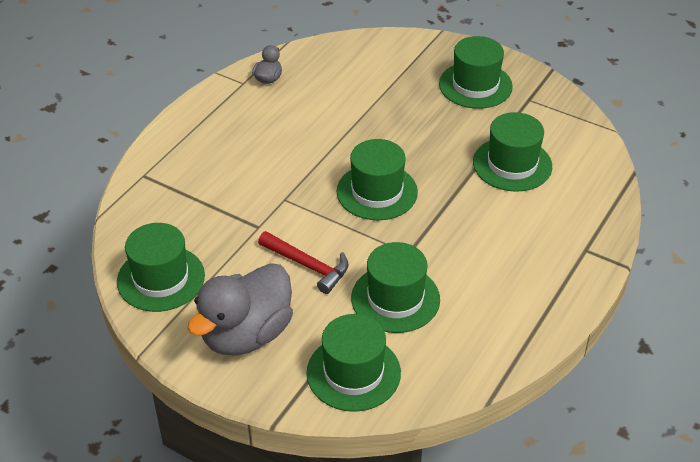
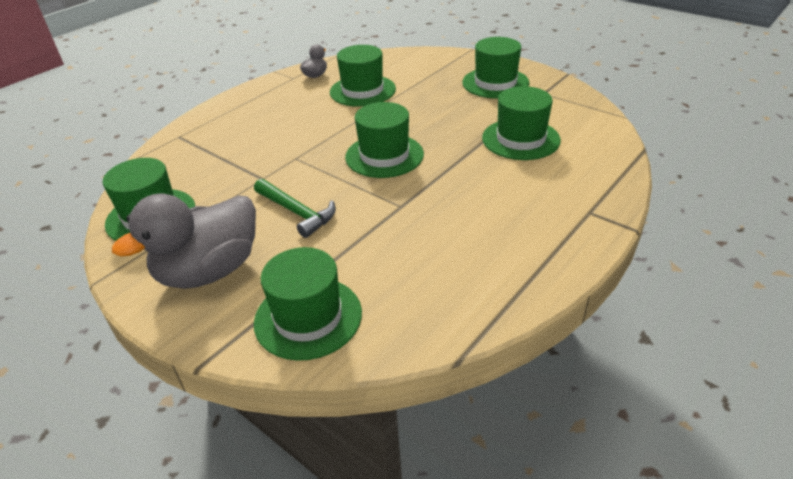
camera: 10 degrees right, 5 degrees down
(308, 266) = (297, 212): red hammer -> green hammer
(395, 298) = (376, 246): green hat -> green hat (362, 91)

